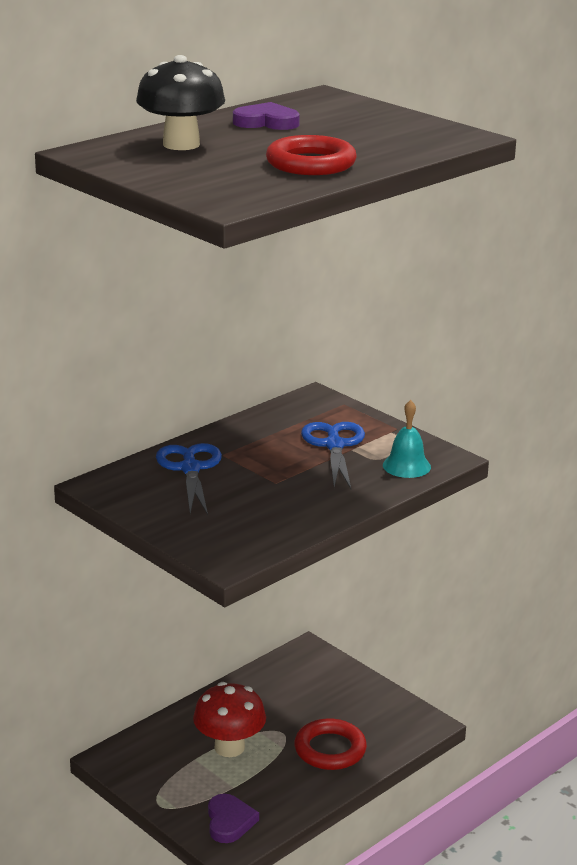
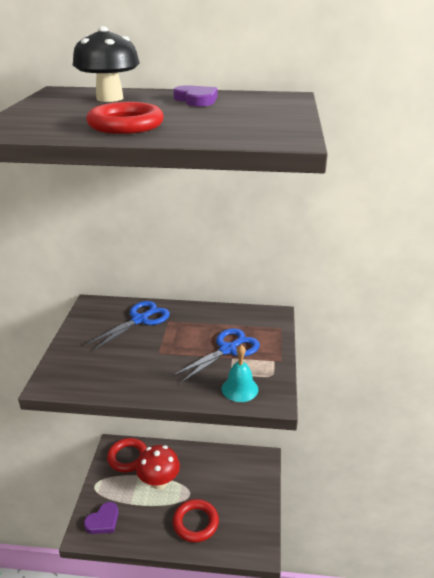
camera: 50 degrees right, 5 degrees up
(151, 754) = (128, 457): none -> red ring

